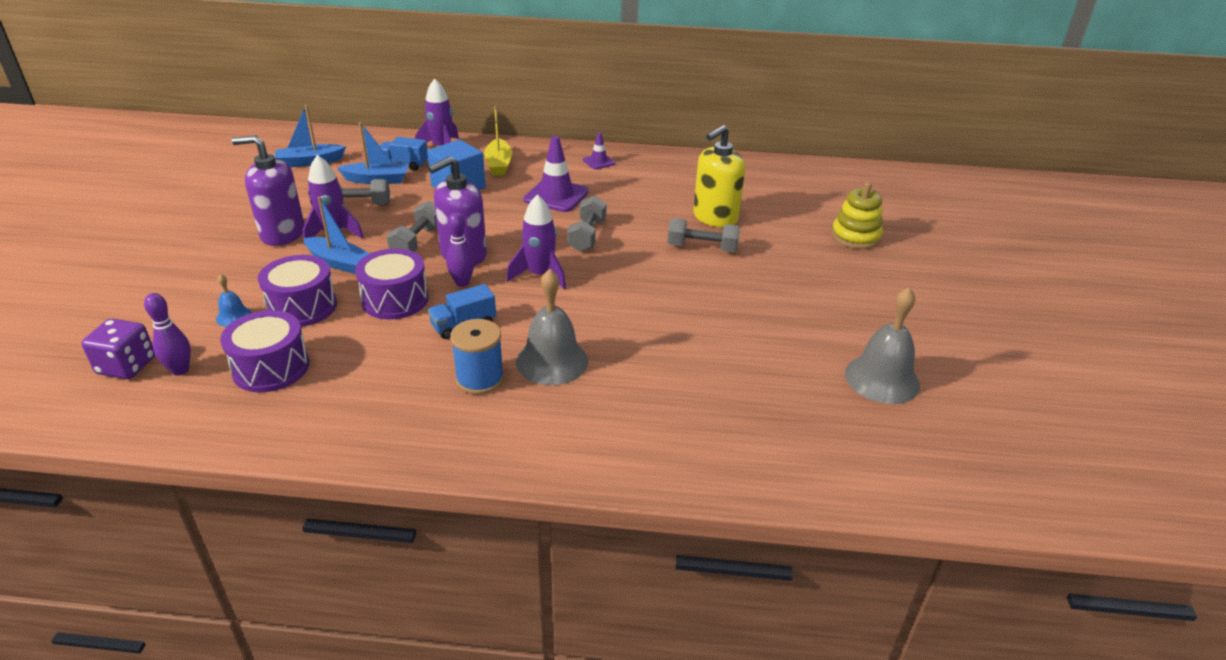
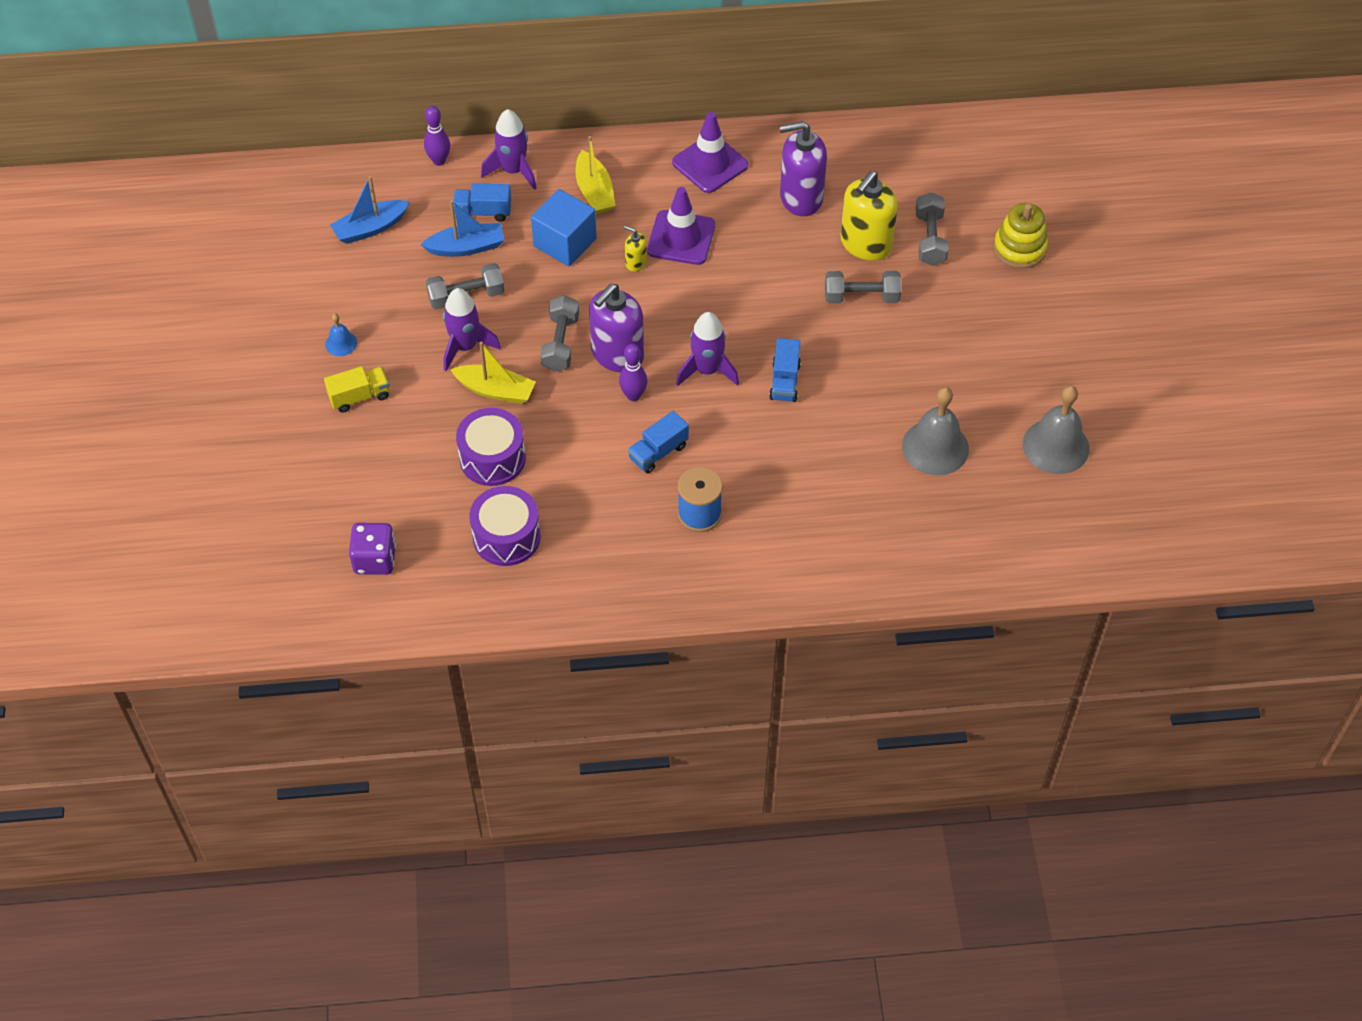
camera: 10 degrees left, 20 degrees up
(180, 370) = (426, 555): purple bowling pin -> purple bowling pin (439, 160)
(218, 251) = (359, 396): none -> yellow truck
(233, 316) = (434, 482): blue bell -> blue bell (341, 343)
(282, 234) = (411, 358): purple soap dispenser -> purple soap dispenser (801, 197)
(339, 263) = (495, 390): blue boat -> yellow boat
(395, 300) = (578, 431): purple drum -> none
(510, 204) = (636, 262): none -> yellow soap dispenser
(552, 361) = (756, 481): grey bell -> grey bell (935, 447)
(587, 235) = (736, 300): grey dumbbell -> grey dumbbell (930, 239)
(598, 162) = (710, 164): purple traffic cone -> purple traffic cone, size x1.87
(610, 292) = (784, 381): none -> blue truck

